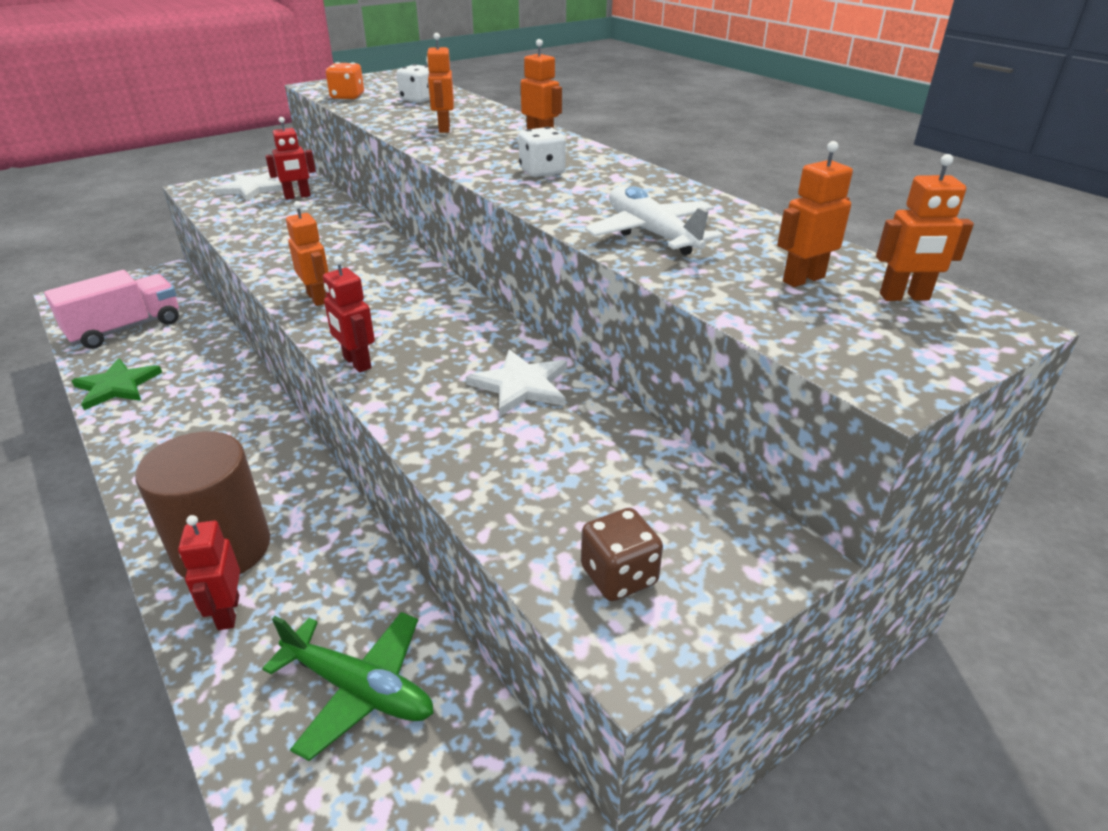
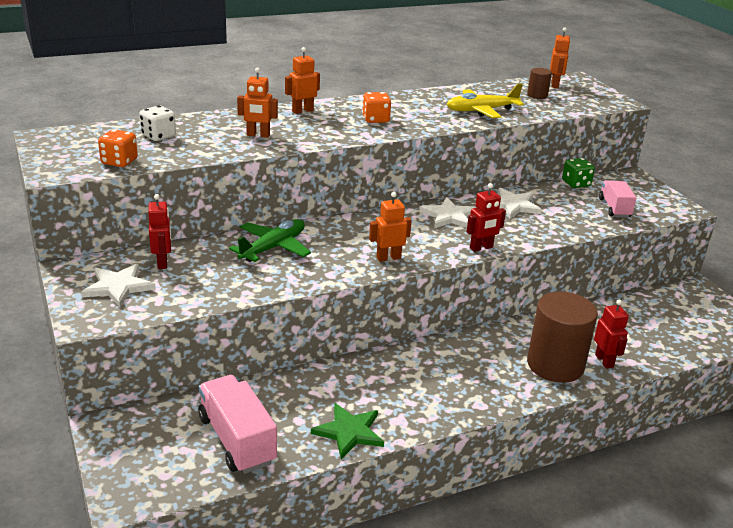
camera: 80 degrees left, 5 degrees down
(228, 612) = (604, 361): red robot -> red robot turned 105 degrees counterclockwise
(359, 689) = (648, 322): green plane -> green plane (273, 248)
(455, 331) = (449, 216): none -> white star
(542, 172) = (375, 119): white dice -> orange dice
(571, 515) = (614, 208): none -> pink truck
(619, 576) = (648, 205): brown dice -> none
(651, 233) = (481, 110): white plane -> yellow plane
(665, 459) = (576, 184): none -> green dice
(803, 279) = (537, 95): orange robot -> brown cylinder

